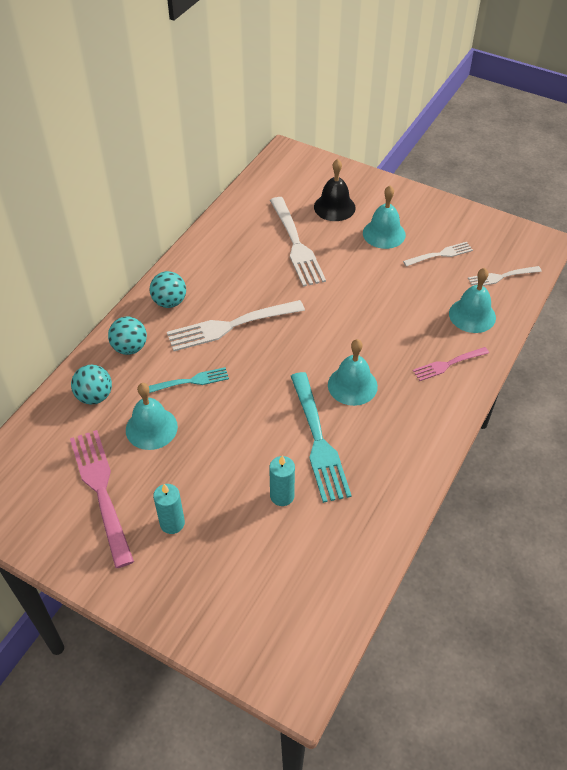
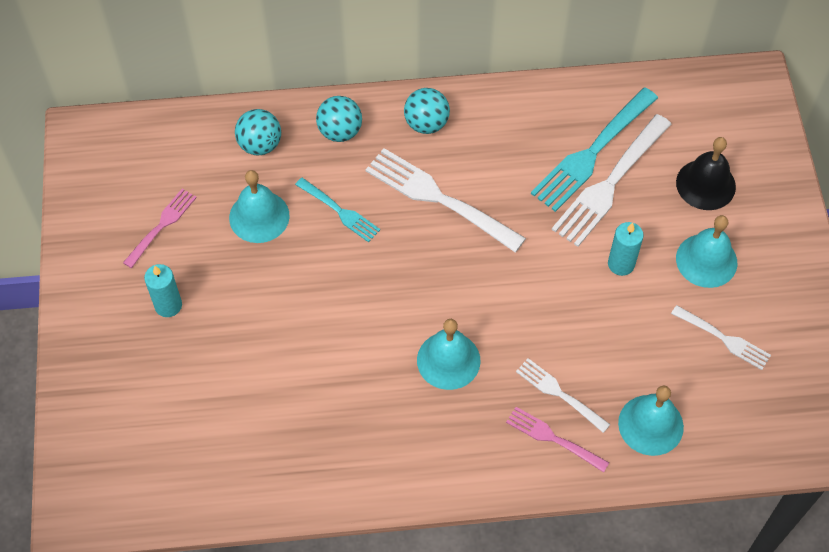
camera: 55 degrees right, 10 degrees up
(102, 491) = (161, 226): pink fork -> pink fork, size x0.56
(282, 496) = (263, 378): turquoise candle -> turquoise candle (621, 264)
(317, 440) = (353, 369): turquoise fork -> turquoise fork (592, 151)
(502, 276) = (744, 425): white fork -> white fork (560, 394)

